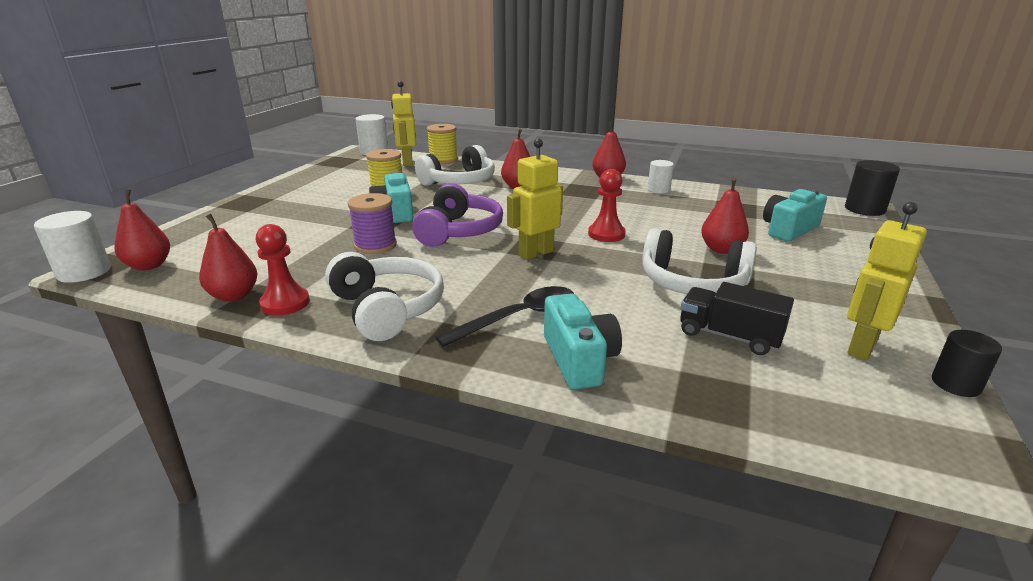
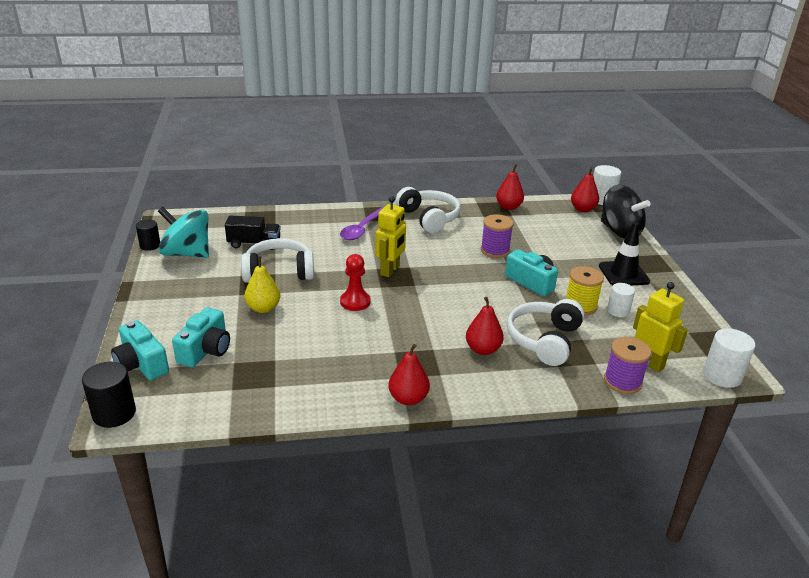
camera: 150 degrees right, 5 degrees up
(188, 231) = (620, 231): none -> black spinning top
(285, 303) = (479, 209): red pawn -> none
(294, 201) = (623, 274): none -> black traffic cone
(387, 309) = (429, 218): white headphones -> white headphones turned 150 degrees counterclockwise
(443, 160) = (622, 381): yellow spool -> purple spool
(459, 231) = (461, 276): purple headphones -> none
(518, 318) = (362, 229): black spoon -> purple spoon
(579, 359) = (321, 218): turquoise camera -> turquoise camera (141, 364)
(658, 190) = (341, 388): white cylinder -> white cylinder (618, 311)
(721, 249) = (263, 308): red pear -> yellow pear
(861, 347) = (187, 253): yellow robot -> turquoise spinning top

